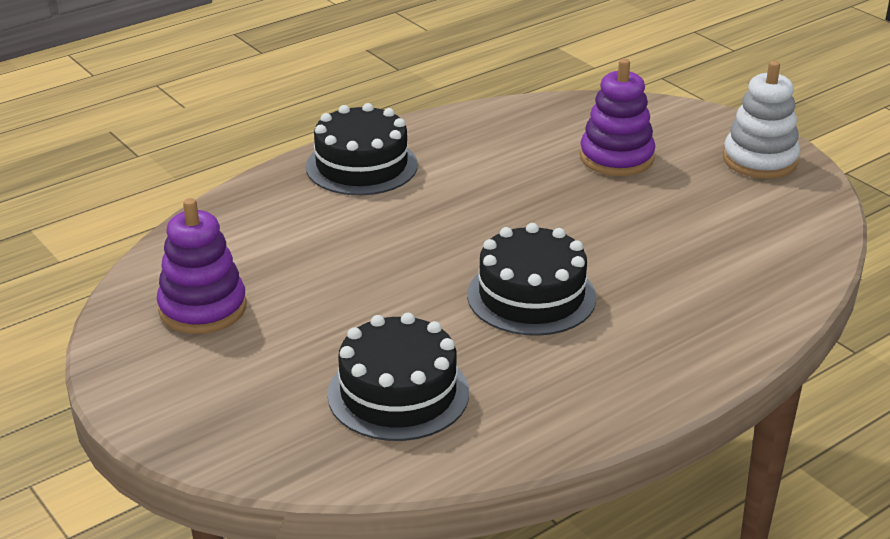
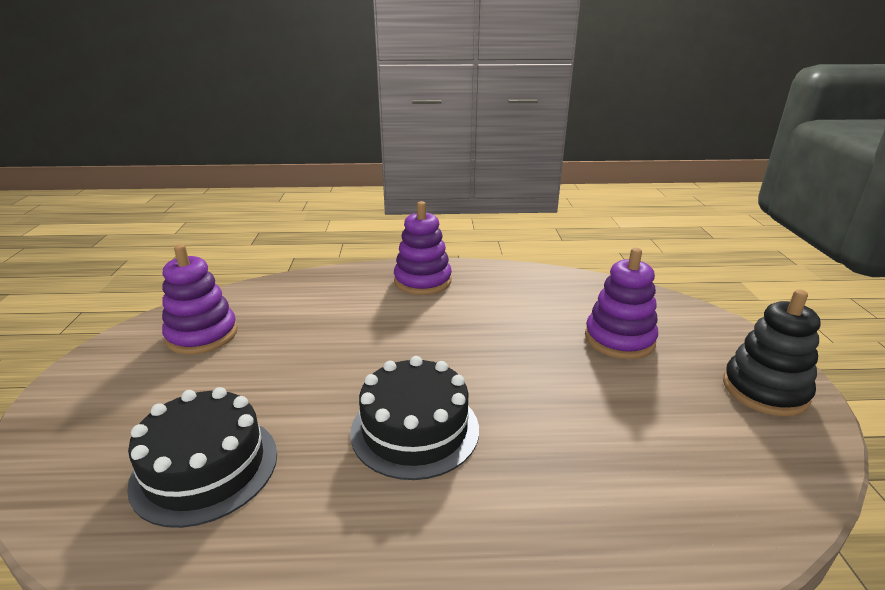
camera: 35 degrees right, 5 degrees down
(361, 166) = (422, 281): black cake -> purple stacking toy
(760, 160) = (765, 390): white stacking toy -> black stacking toy

